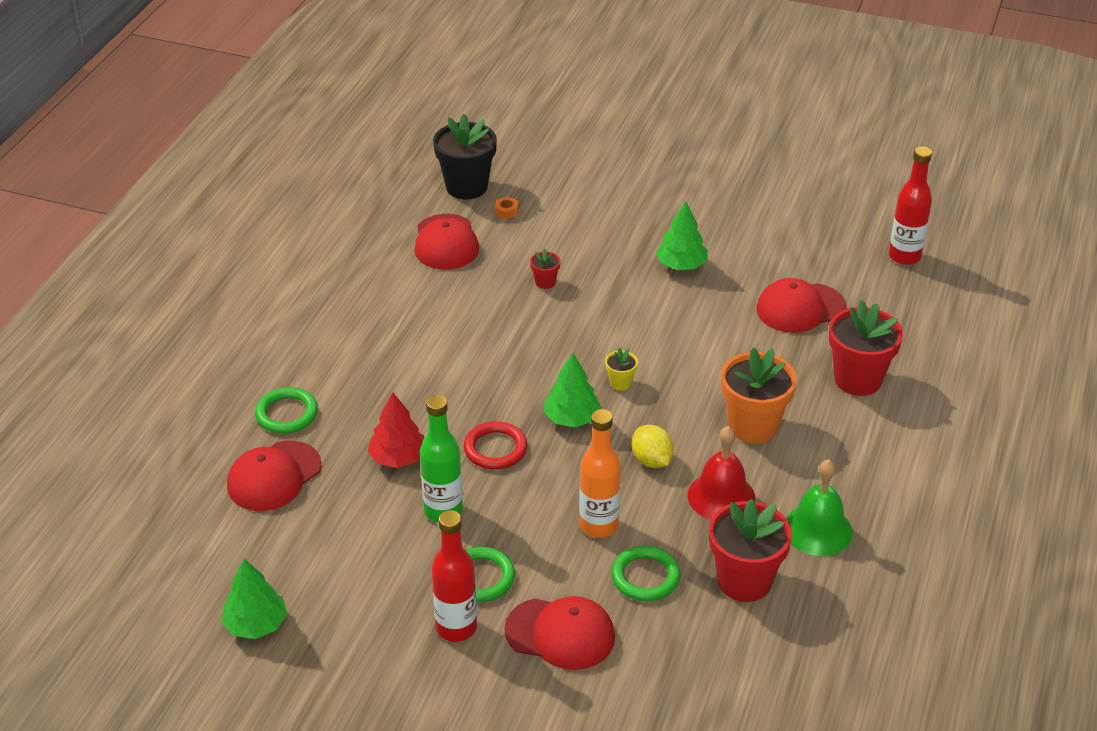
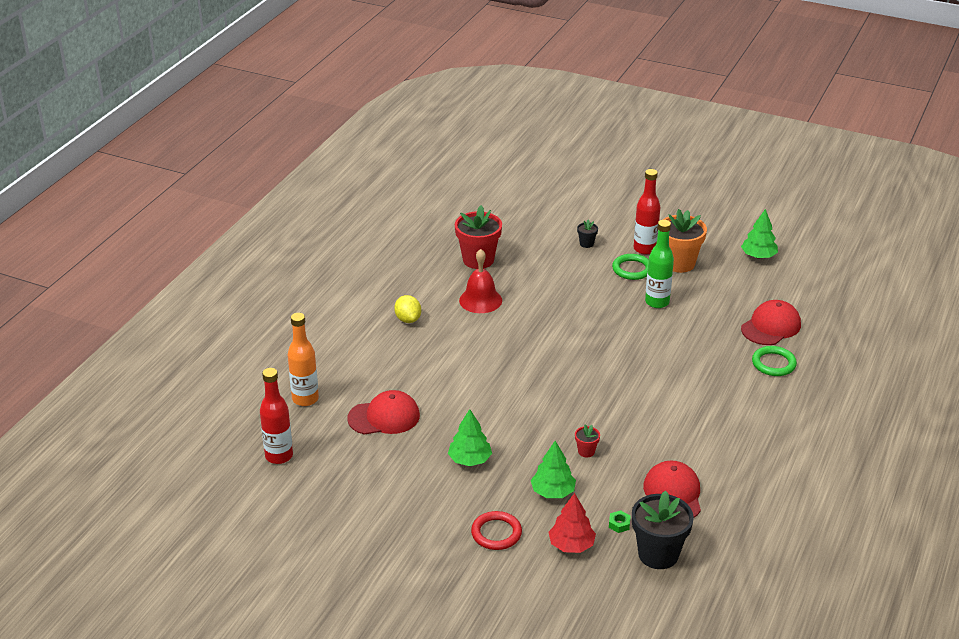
camera: 175 degrees left, 5 degrees down
(398, 458) = (690, 332): red tree -> red tree (571, 545)
(495, 449) = (625, 334): red ring -> red ring (496, 533)
(506, 211) = (619, 524): orange nut -> green nut
(560, 634) = (586, 244): red cap -> black flower pot
(572, 418) = (572, 349): green tree -> green tree (553, 492)
(599, 525) = (560, 290): orange bottle -> orange bottle (305, 399)
(620, 383) = (535, 370): yellow flower pot -> none
(645, 577) = (535, 265): green ring -> none
(651, 460) = (521, 322): yellow lemon -> yellow lemon (408, 319)
(753, 426) = (448, 338): orange flower pot -> orange flower pot (679, 263)
(817, 530) = (426, 281): green bell -> none
(858, 379) = (363, 363): red flower pot -> none

